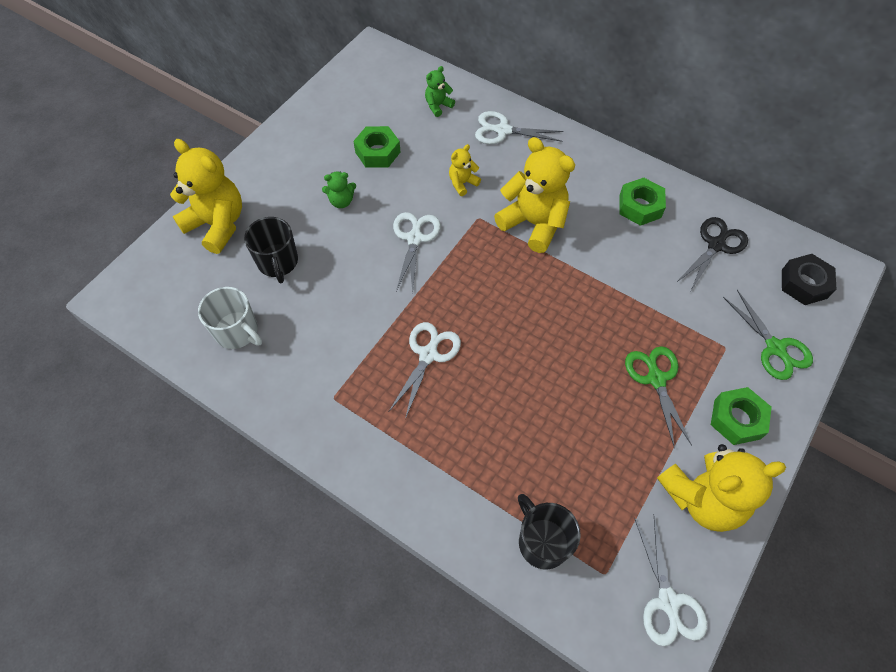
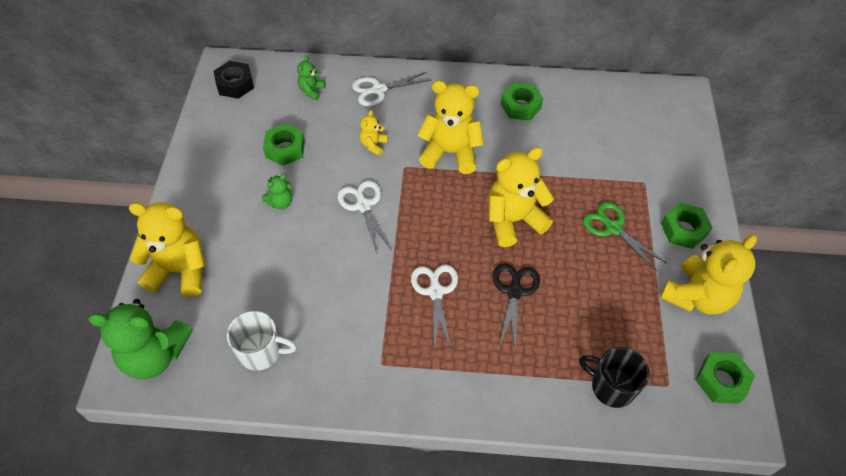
camera: 30 degrees left, 5 degrees down
(151, 290) = (155, 355): none -> green teddy bear
(278, 262) = (258, 277): black mug -> none
(553, 321) = (513, 220): none -> yellow teddy bear
(668, 602) = (721, 381): white scissors -> green nut
(716, 244) = (591, 111): black scissors -> black scissors (514, 291)
(776, 348) = (677, 168): green scissors -> none
(804, 284) = (666, 114): black nut -> black nut (235, 84)

